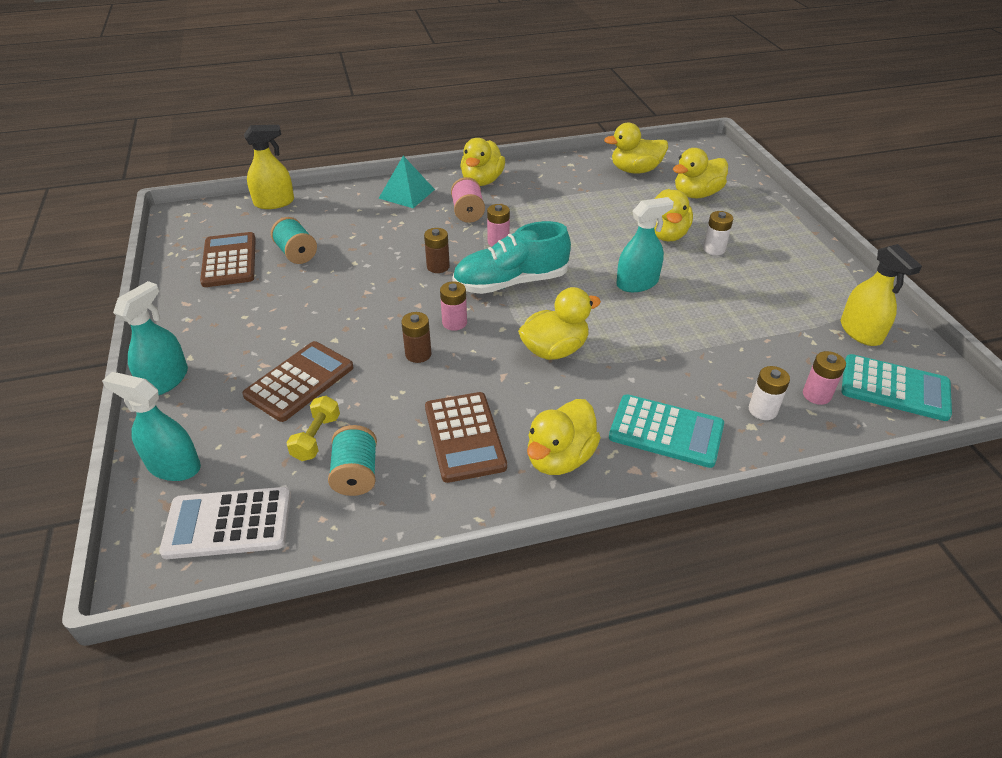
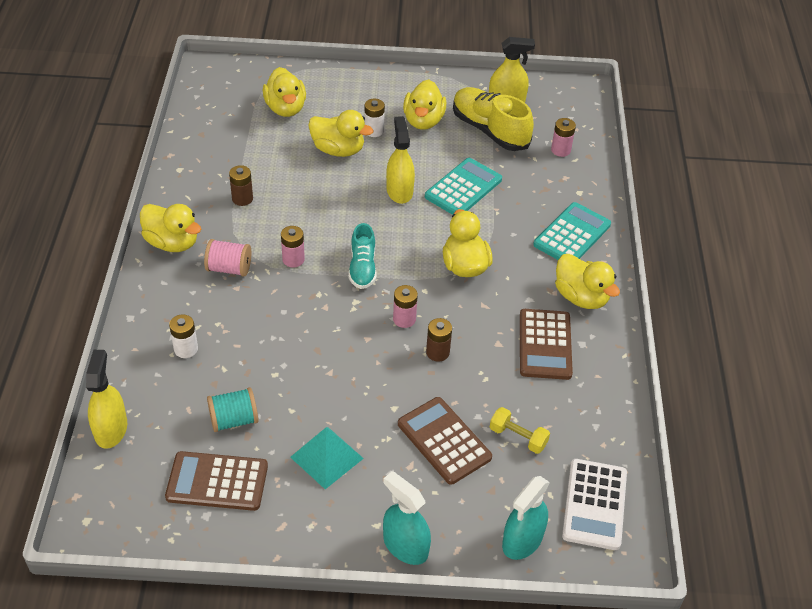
camera: 75 degrees left, 5 degrees up
(356, 474) = (565, 417): turquoise spool -> none
(407, 194) = (162, 308): turquoise pyramid -> turquoise pyramid (327, 457)
(438, 267) = (313, 312): brown battery -> brown battery (242, 199)
(464, 437) = (545, 344): brown calculator -> brown calculator turned 90 degrees clockwise
(511, 282) = (362, 268): turquoise shoe -> turquoise shoe, size x0.61
(635, 170) = (220, 130): yellow duck -> yellow duck (423, 121)
(637, 283) = (399, 191): turquoise spray bottle -> yellow spray bottle
(762, 410) = (566, 181): white battery -> white battery (186, 349)
(794, 328) = (490, 130): none -> yellow shoe
(894, 388) = (566, 113): turquoise calculator -> turquoise calculator (463, 188)

